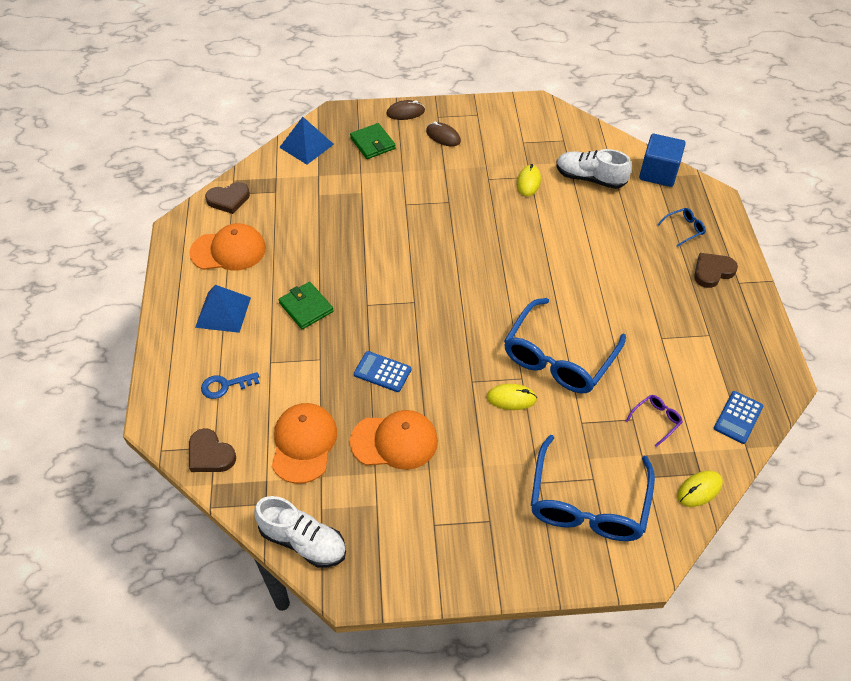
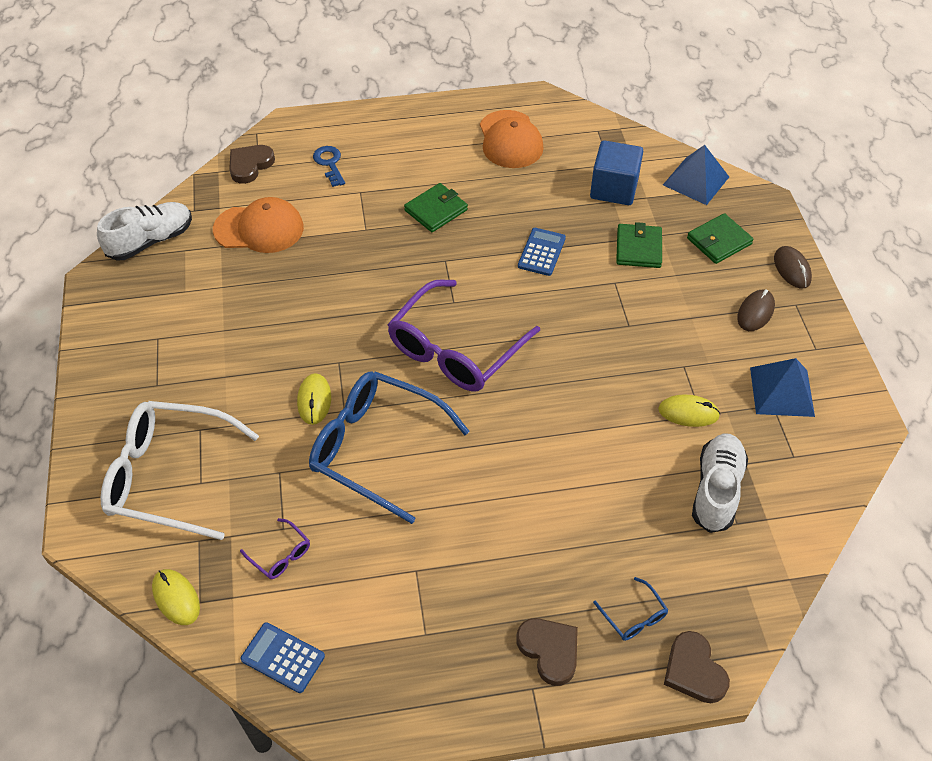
camera: 85 degrees right, 0 degrees up
(223, 312) = (423, 148): blue pyramid -> blue pyramid (781, 391)
(228, 199) = (587, 129): brown heart -> brown heart (694, 670)
(303, 541) = (151, 241): white shoe -> white shoe turned 150 degrees counterclockwise
(373, 186) = (638, 248): none -> green wallet
(382, 372) = (350, 281): blue calculator -> blue calculator (541, 252)
(394, 441) = (259, 299): orange cap -> none
(464, 303) = (455, 349): none -> purple glasses
(588, 503) = (169, 476): blue glasses -> white glasses
(658, 173) = (754, 587): blue cube -> blue cube (614, 189)

